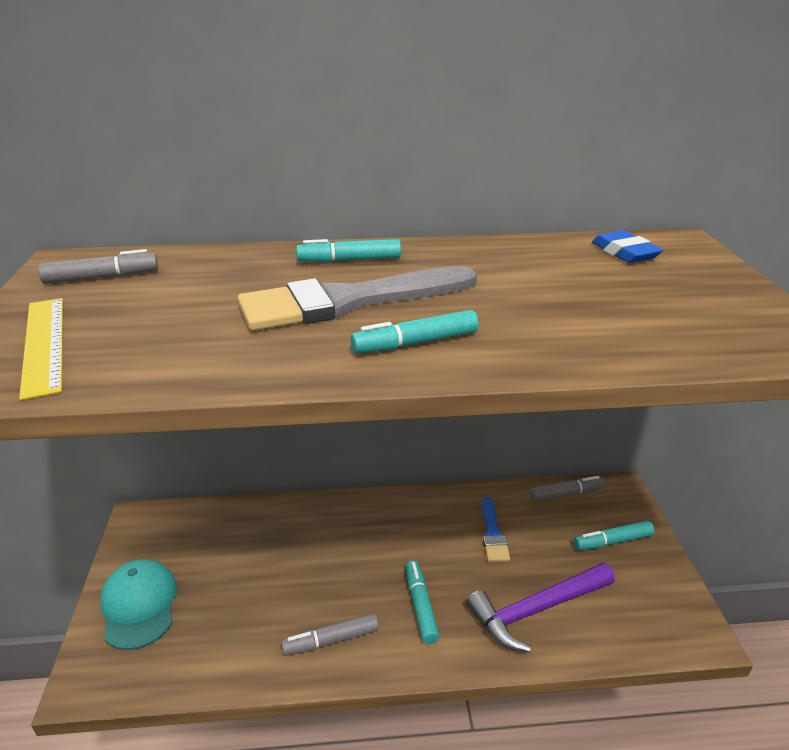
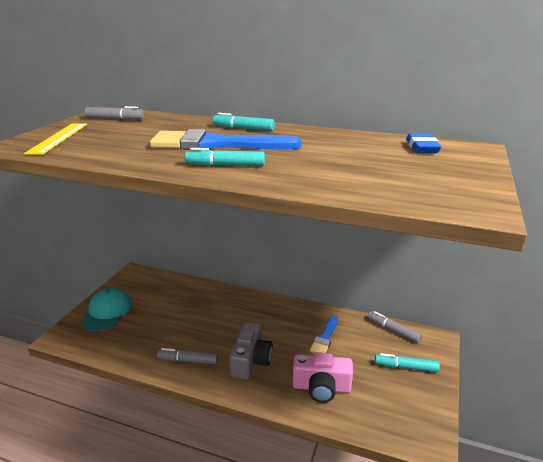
camera: 25 degrees right, 5 degrees down
(348, 302) = (216, 144): grey brush -> blue brush
(421, 606) = (251, 361): turquoise marker -> grey camera
(536, 610) = (321, 387): purple hammer -> pink camera
(566, 494) = (393, 330): grey marker -> grey marker turned 150 degrees counterclockwise

